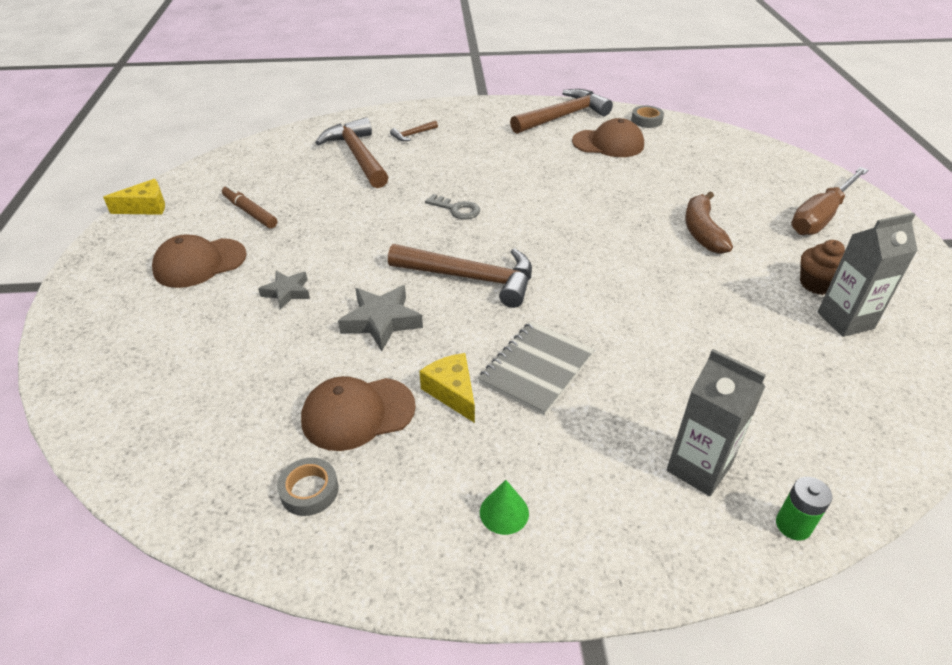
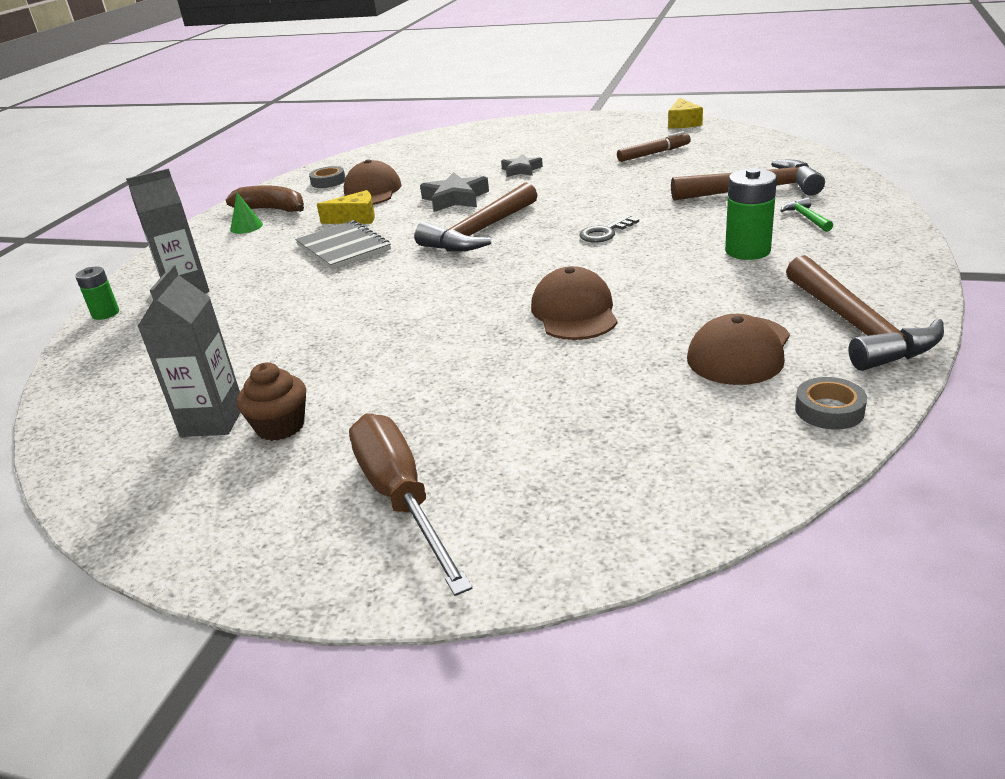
camera: 115 degrees right, 10 degrees down
(200, 263) = (584, 144): brown cap -> brown cap (574, 312)
(413, 135) = (806, 218): brown hammer -> green hammer
(475, 150) = (747, 251): none -> green battery
(702, 231) = (451, 372): brown banana -> brown banana (272, 209)

